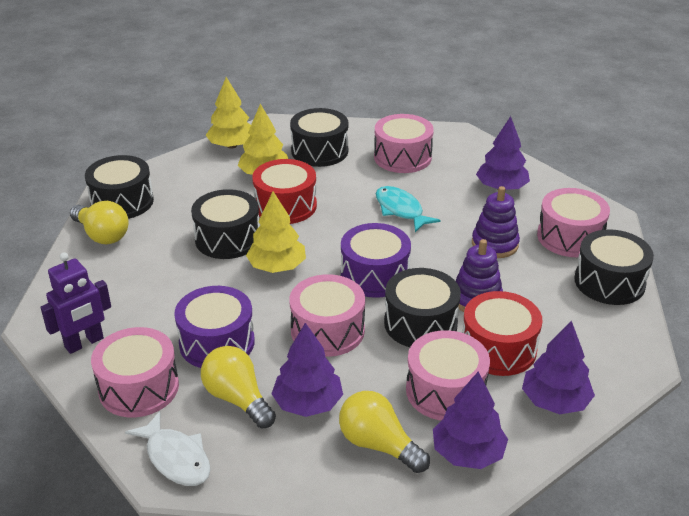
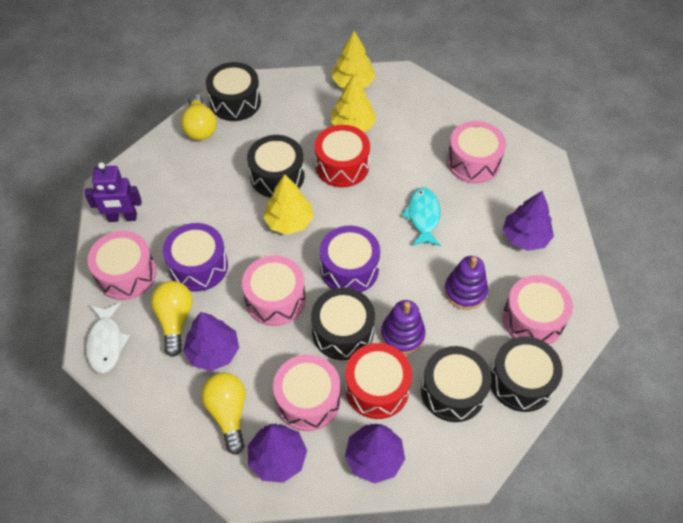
camera: 35 degrees right, 20 degrees up
(319, 151) = (413, 122): black drum -> black drum (453, 391)

